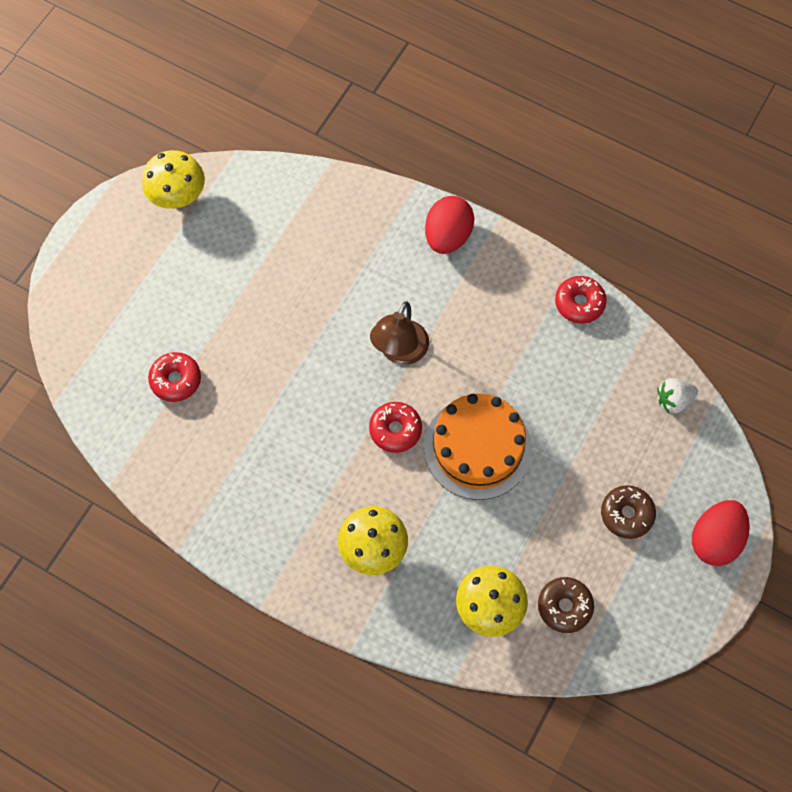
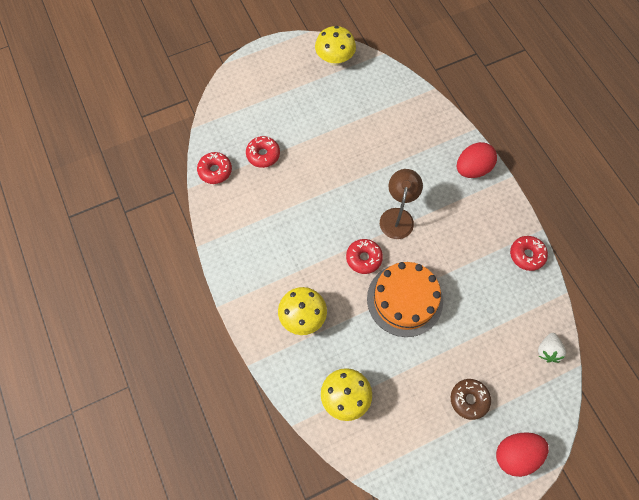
camera: 35 degrees right, 0 degrees up
(128, 440) = (215, 171): none -> red donut
(400, 352) = (397, 216): brown lamp -> brown lamp turned 135 degrees clockwise
(564, 606) = (391, 429): brown donut -> none
(673, 400) = (547, 350): white strawberry -> white strawberry turned 90 degrees counterclockwise

